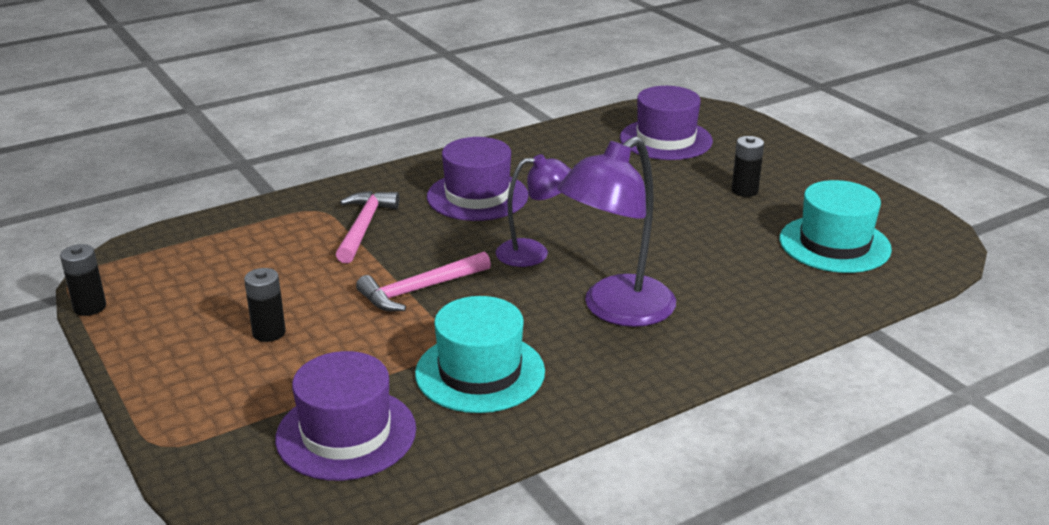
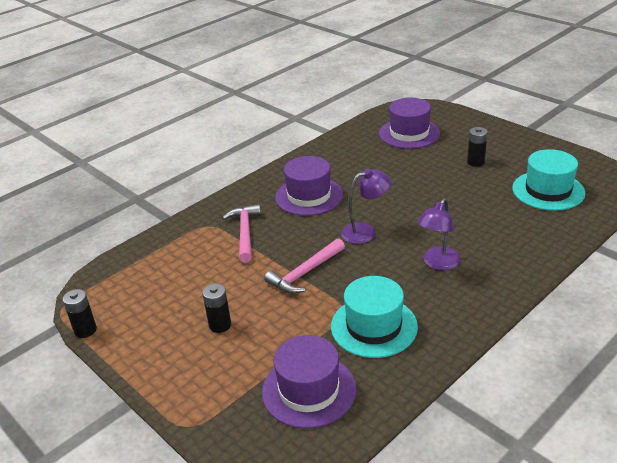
camera: 10 degrees left, 5 degrees up
(616, 310) = (438, 263): purple lamp -> purple lamp, size x0.62

